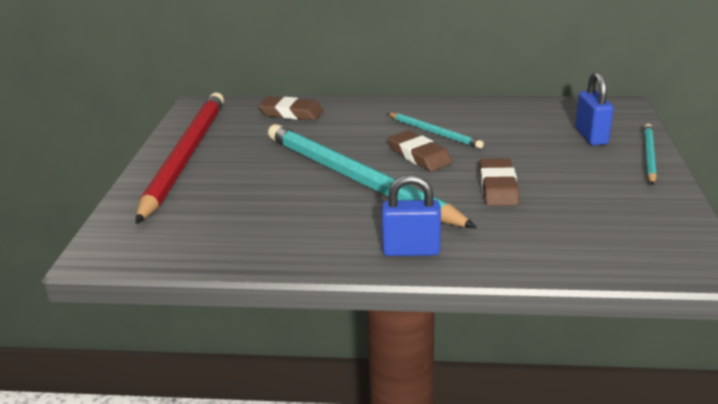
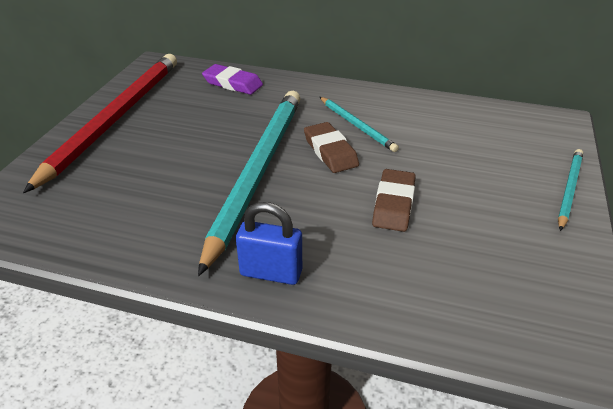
camera: 10 degrees right, 10 degrees up
(291, 113) = (233, 83): brown eraser -> purple eraser
(357, 179) = (258, 171): turquoise pencil -> turquoise pencil turned 45 degrees clockwise
(591, 136) = (514, 154): blue padlock -> none

